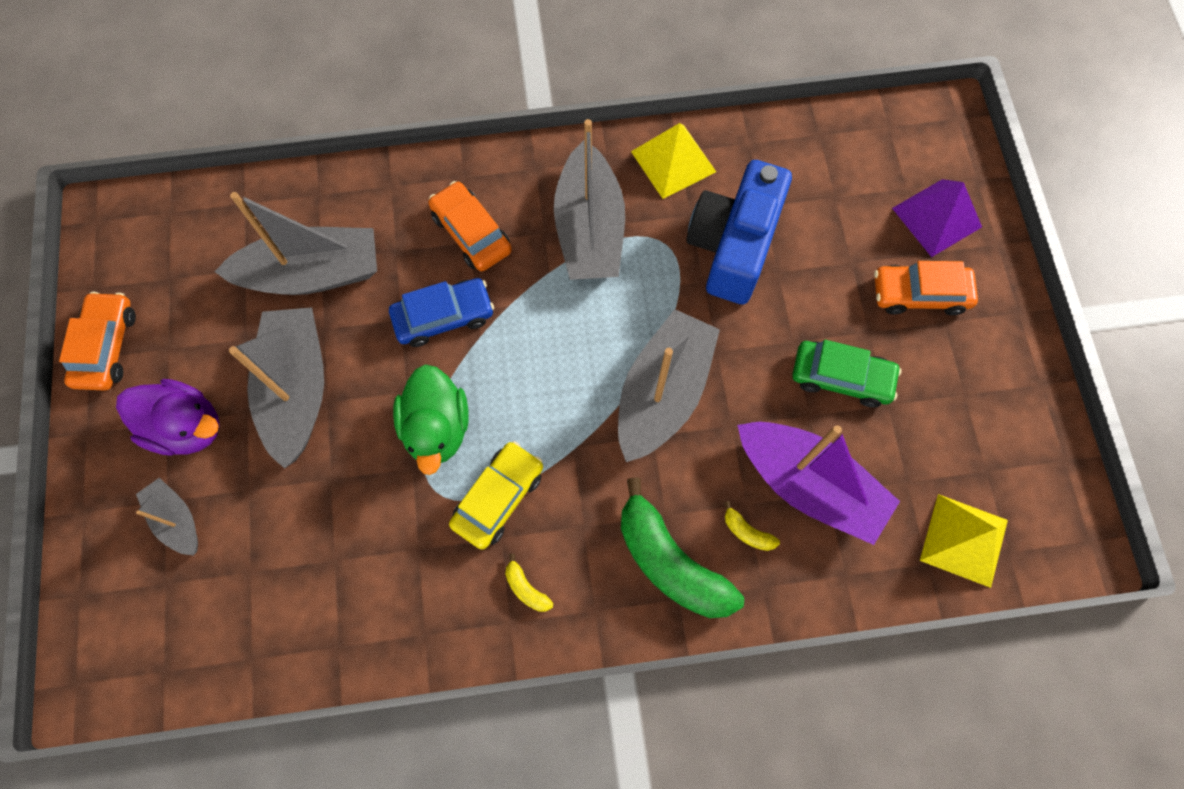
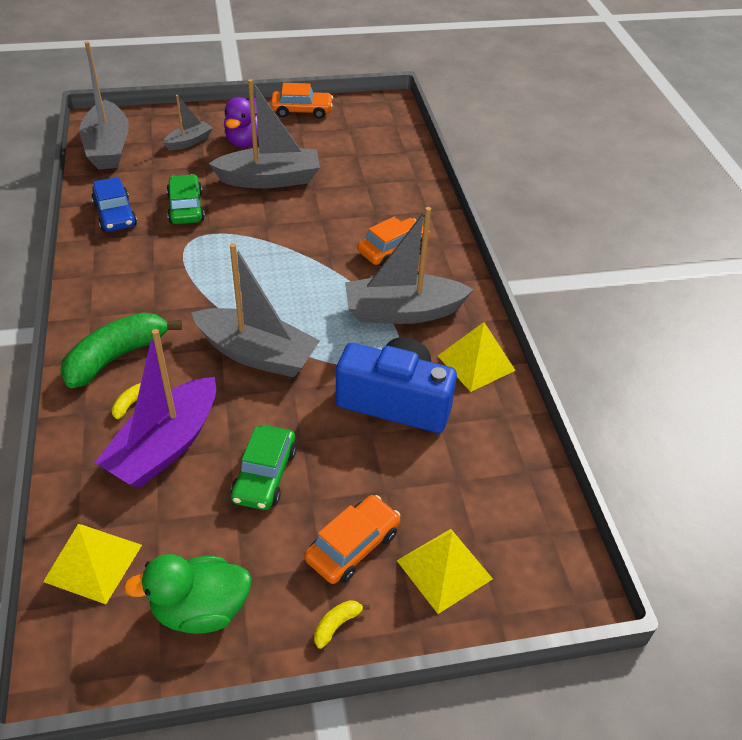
camera: 85 degrees right, 25 degrees down
(312, 274) = (354, 181): grey boat -> grey boat (108, 148)
(358, 507) = (186, 208): none -> green car
(437, 428) = (238, 238): green duck -> green duck (200, 610)
(443, 317) = (323, 238): blue car -> blue car (115, 214)
(498, 497) = (182, 268): yellow car -> none
(526, 588) = (114, 282): yellow banana -> yellow banana (337, 625)
(919, 294) = (352, 546): orange car -> orange car turned 45 degrees clockwise
(936, 217) = (444, 569): purple pyramid -> yellow pyramid

